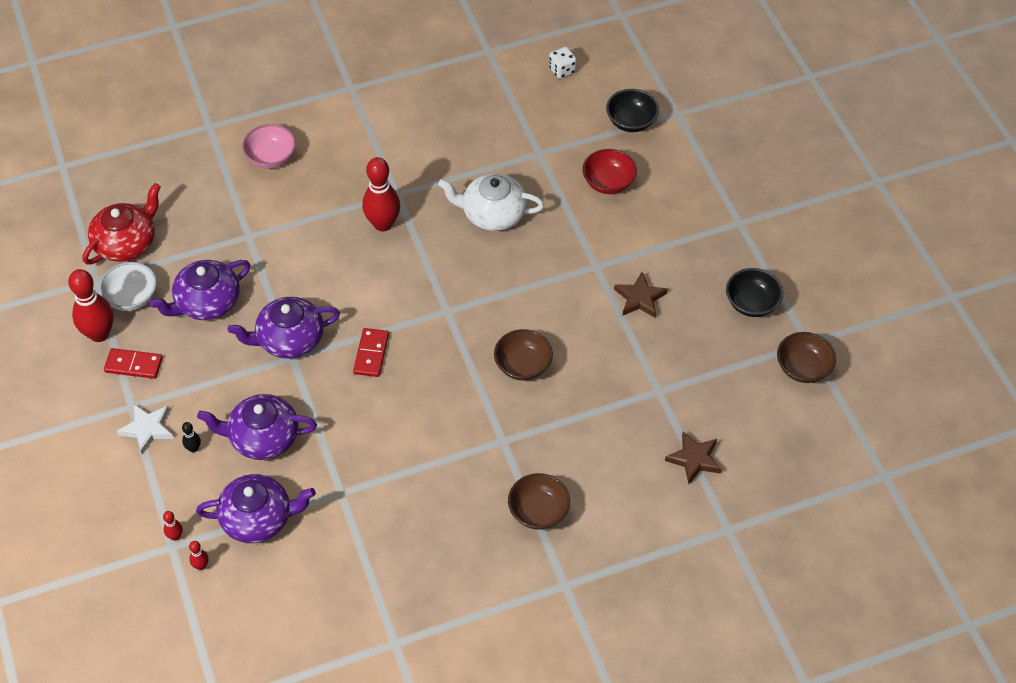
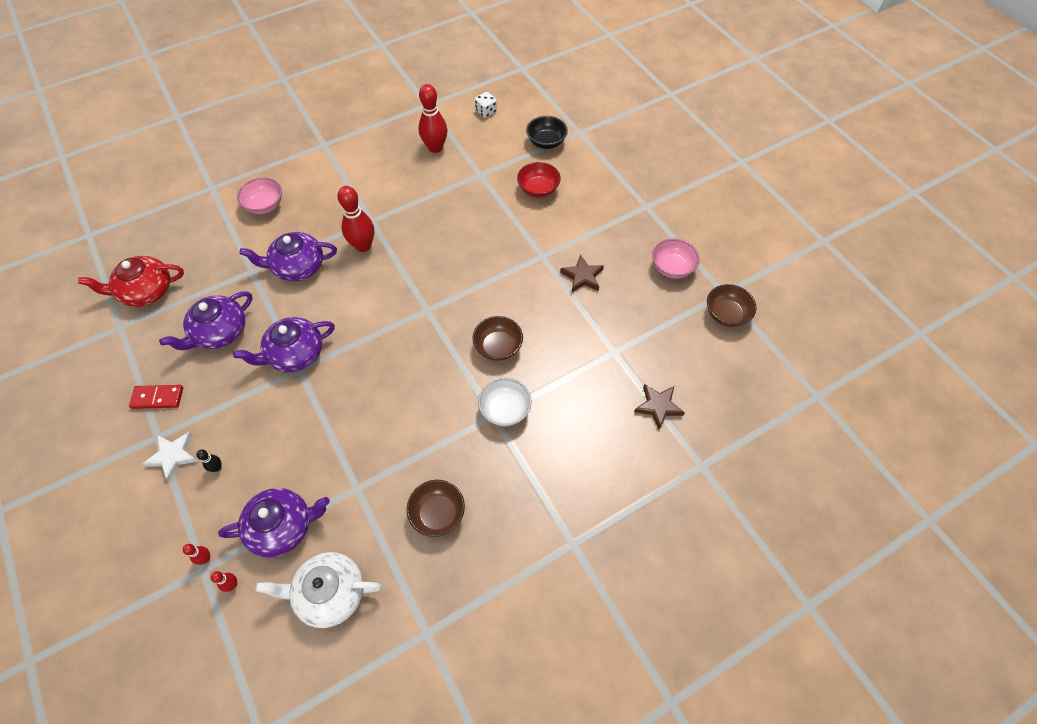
camera: 10 degrees left, 5 degrees up
(99, 334) = (125, 374): red bowling pin -> red bowling pin (435, 147)
(126, 243) = (146, 291): red teapot -> red teapot turned 135 degrees counterclockwise
(132, 297) = (153, 337): white bowl -> white bowl (505, 410)
(263, 437) = (280, 447): purple teapot -> purple teapot (298, 267)
(371, 354) = (367, 356): red domino -> none
(493, 214) = (451, 225): white teapot -> white teapot (330, 593)
(538, 511) = (535, 477): brown bowl -> brown bowl (438, 513)
(751, 303) = (672, 268): black bowl -> pink bowl

